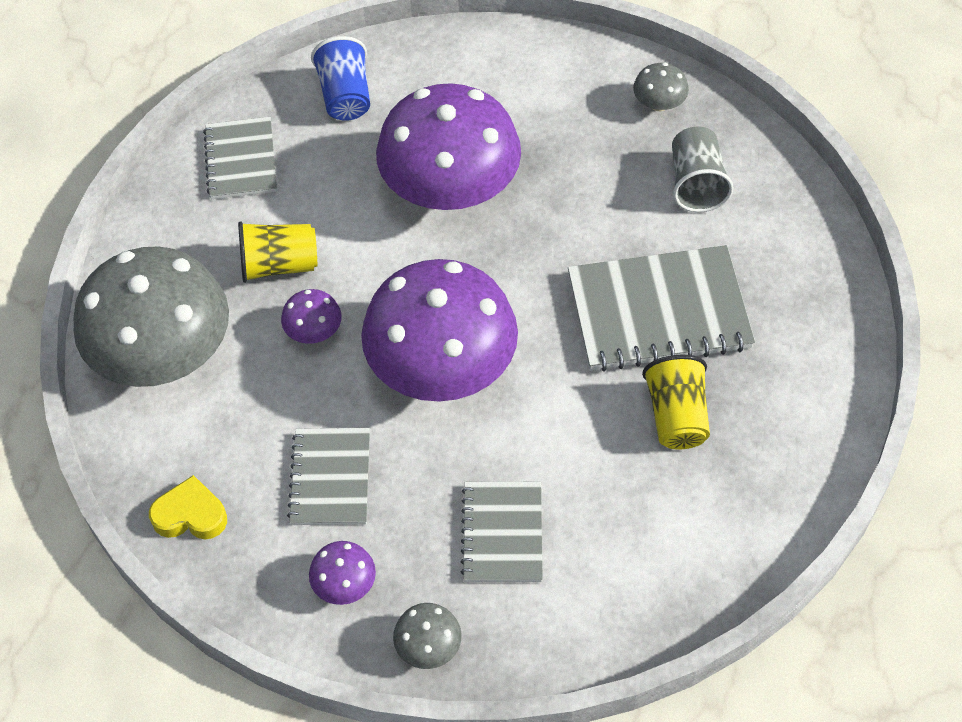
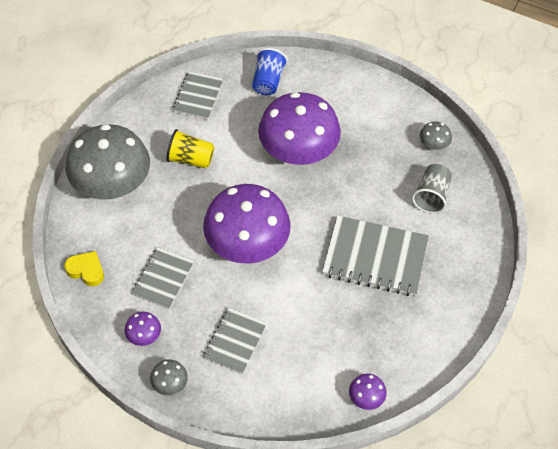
camera: 20 degrees right, 0 degrees up
(314, 331) = (191, 200): purple mushroom -> purple mushroom (366, 397)
(676, 416) = (356, 316): yellow cup -> none

